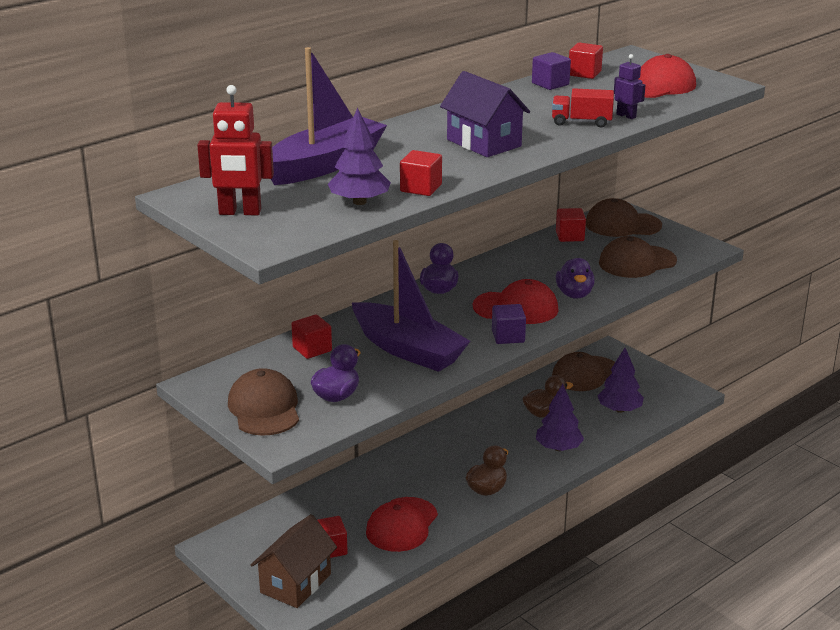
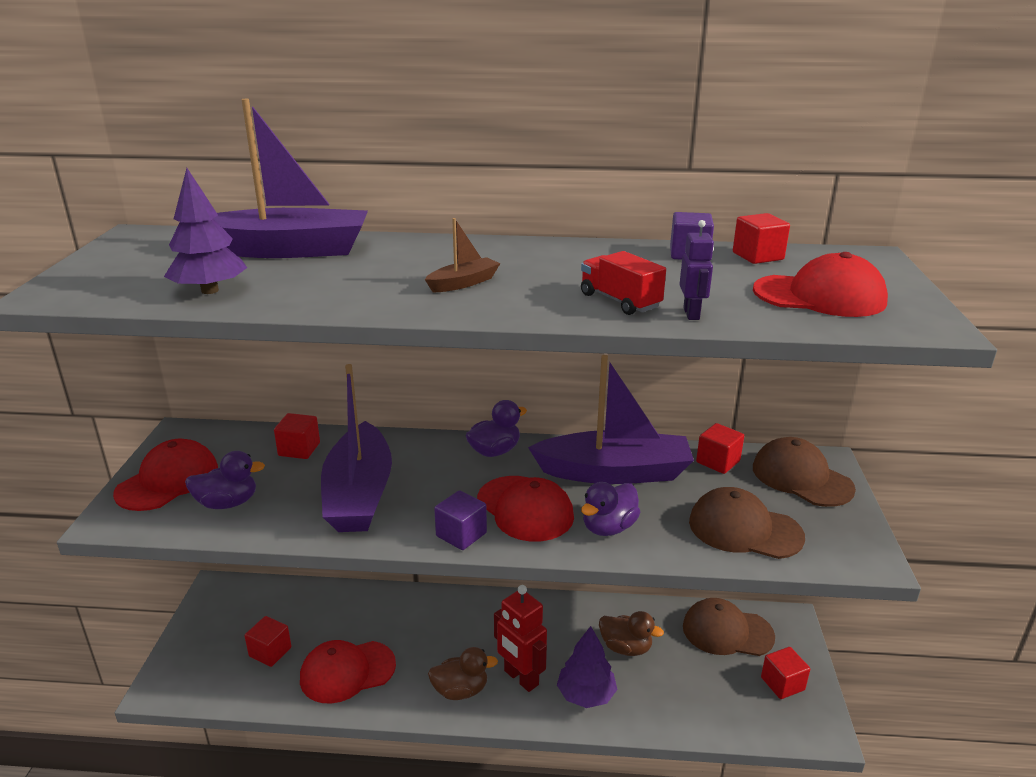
camera: 45 degrees right, 0 degrees up
(240, 212) = (120, 261): red robot -> red robot (520, 678)
(264, 408) = (168, 480): brown cap -> red cap
(296, 583) = (203, 664): brown house -> none
(421, 188) = (287, 300): red cube -> red cube (782, 684)
(483, 143) = (463, 283): purple house -> brown boat
(527, 267) = (614, 472): none -> purple boat
(619, 409) = (708, 696): purple tree -> none

